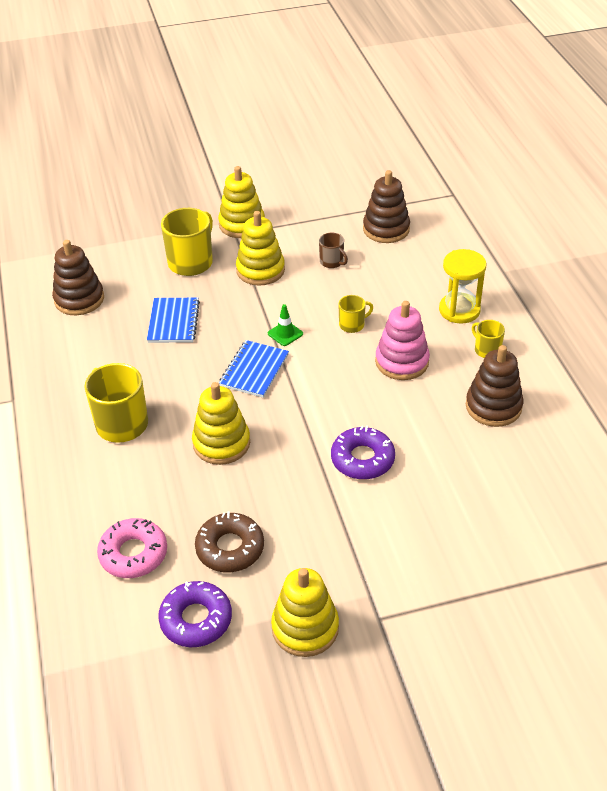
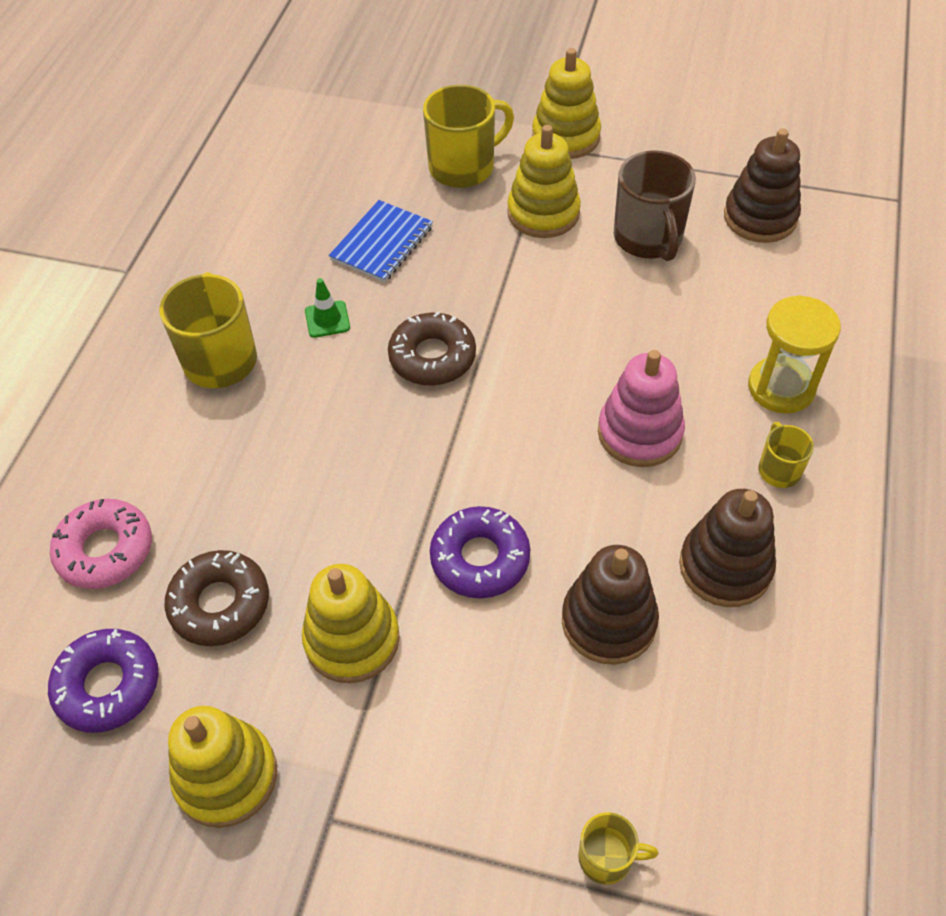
camera: 30 degrees right, 10 degrees up
(79, 299) = (294, 166): brown stacking toy -> brown stacking toy (608, 621)
(221, 443) = (317, 445): yellow stacking toy -> yellow stacking toy (352, 639)
(254, 370) = (432, 357): blue notebook -> brown donut
(285, 334) = (510, 320): green traffic cone -> green traffic cone (327, 319)
(332, 262) = (648, 238): brown mug -> brown mug, size x1.90
(352, 325) = (610, 345): yellow mug -> yellow mug (606, 857)

